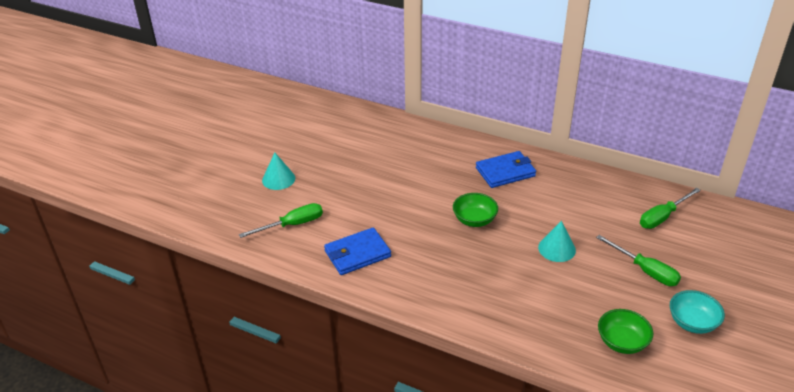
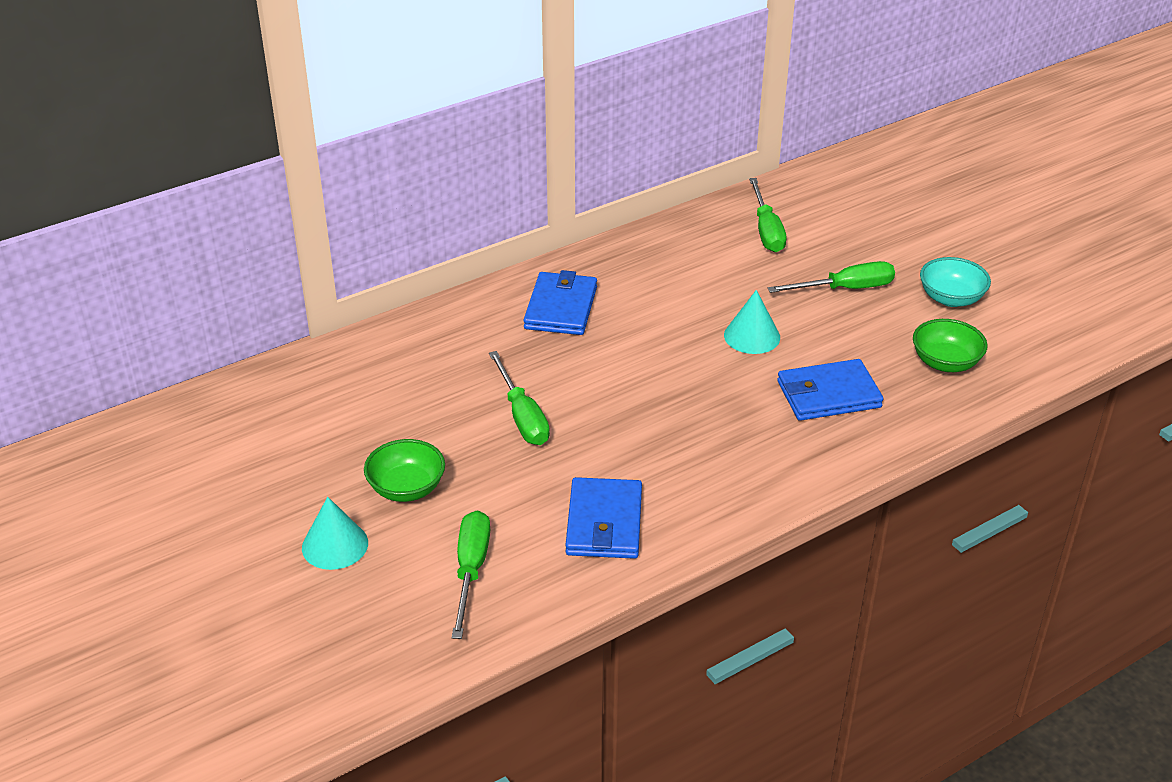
camera: 60 degrees left, 0 degrees up
(410, 195) = (522, 416): none -> green screwdriver
(474, 220) = (634, 379): green bowl -> green bowl (406, 488)
(537, 299) = (828, 394): none -> blue wallet

